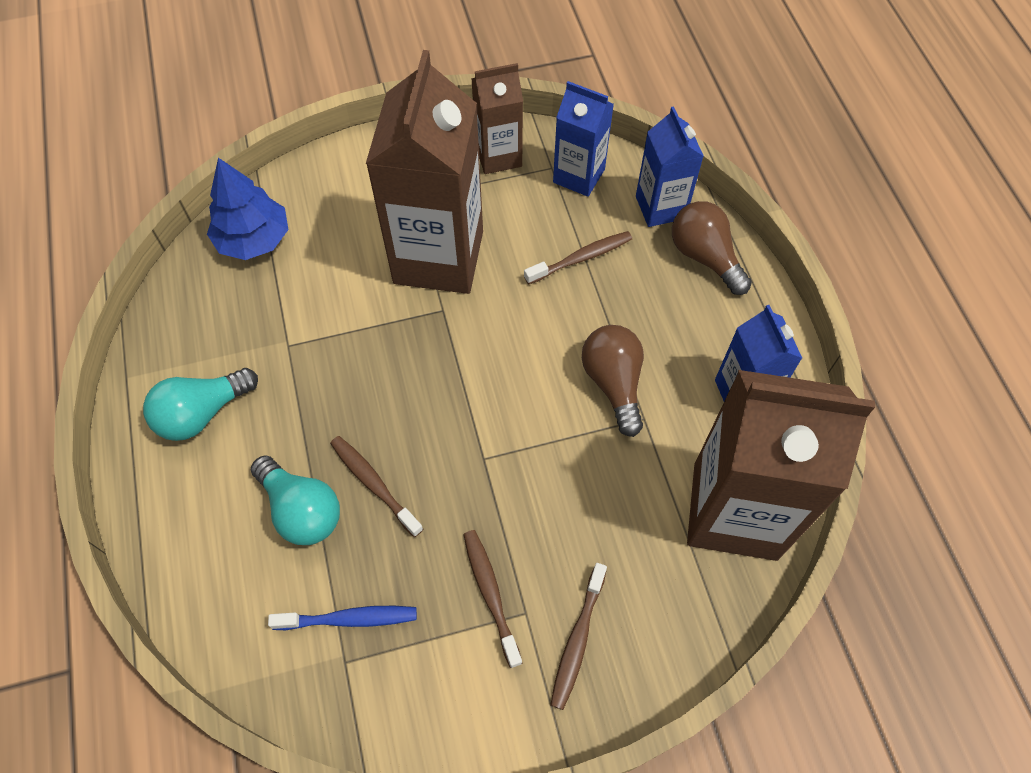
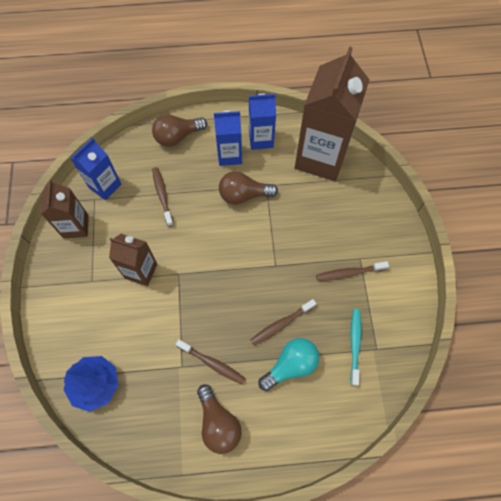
camera: 80 degrees left, 5 degrees up
(202, 413) = (218, 423): turquoise light bulb -> brown light bulb
(349, 619) = (355, 344): blue toothbrush -> turquoise toothbrush
(438, 257) = (141, 271): brown carton -> brown carton, size x0.53
(577, 640) = (375, 237): brown toothbrush -> brown toothbrush (212, 363)
(660, 207) = (139, 150): blue carton -> blue carton (229, 155)

